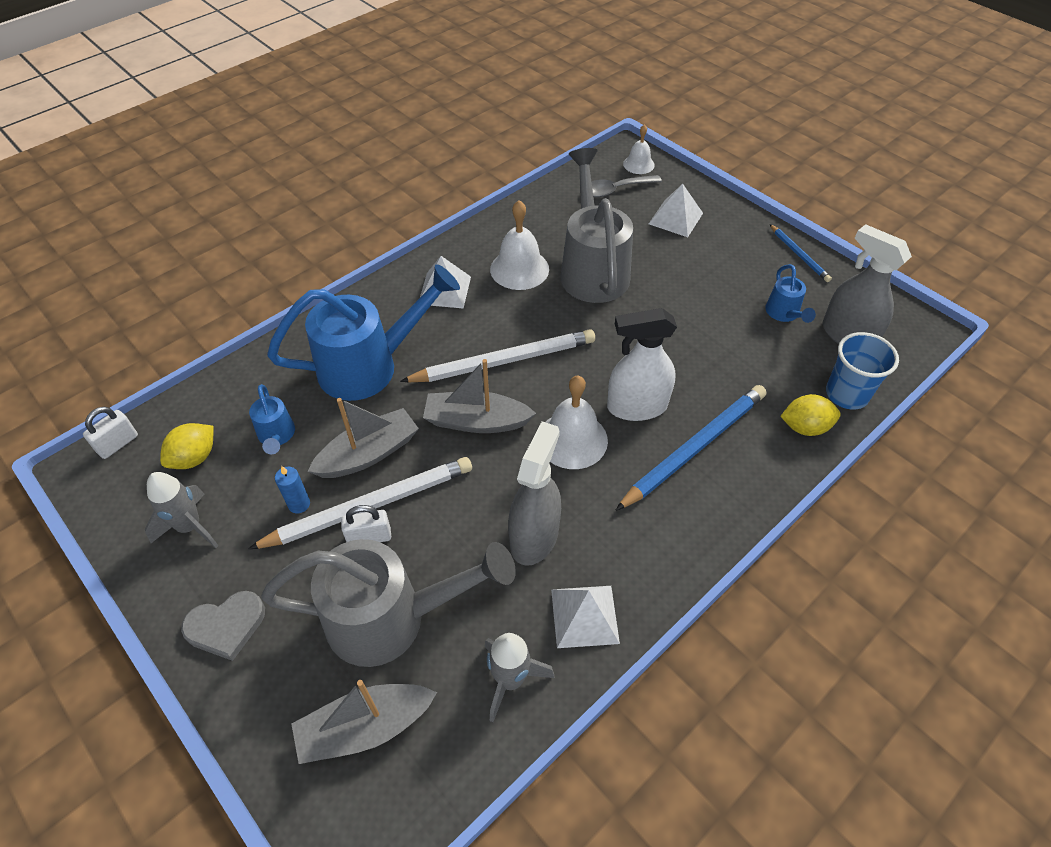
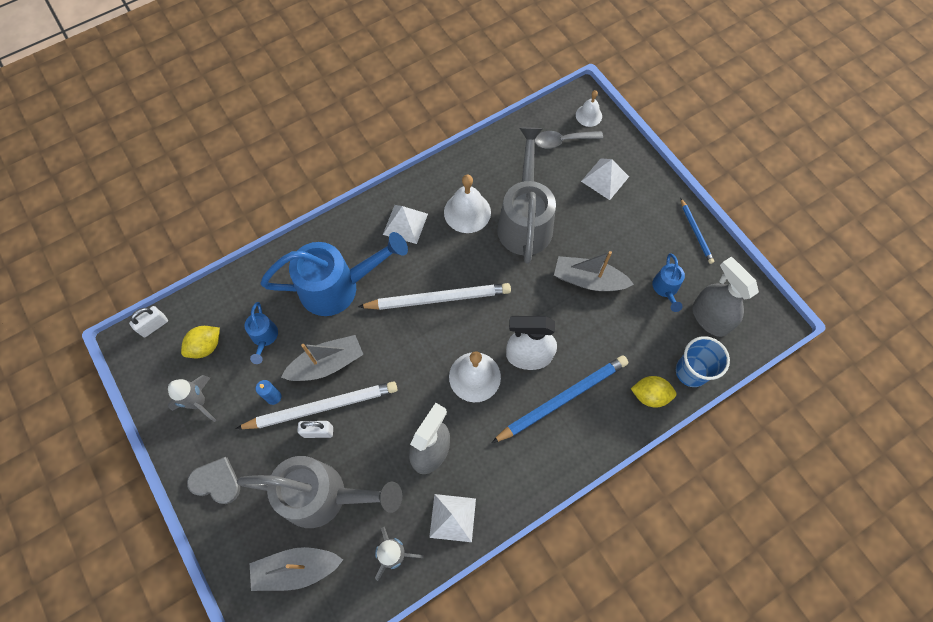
camera: 10 degrees right, 15 degrees up
(226, 626) = (216, 482): grey heart -> grey heart turned 150 degrees counterclockwise
(476, 421) = (408, 349): grey boat -> grey boat (588, 280)

